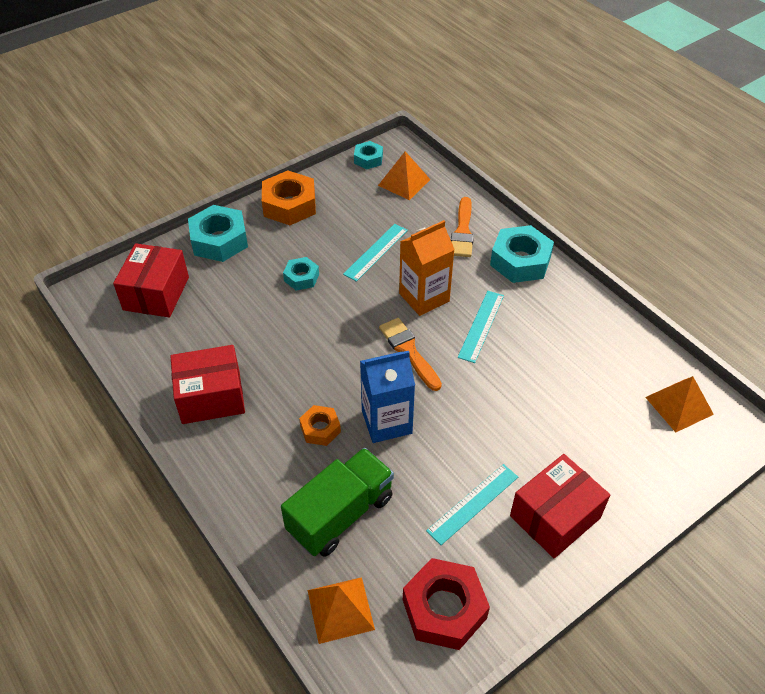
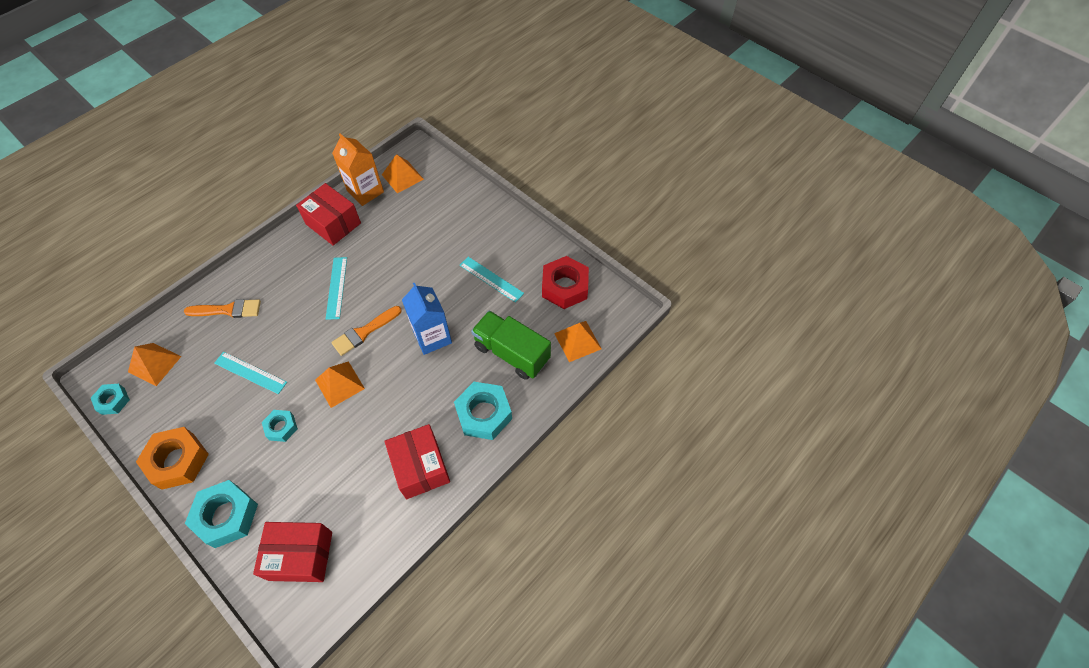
camera: 100 degrees left, 10 degrees up
(320, 429) = (443, 379): orange nut -> none
(341, 326) = (339, 384): none -> orange pyramid
(424, 297) = (306, 329): orange carton -> orange carton (365, 191)
(481, 326) = (336, 287): turquoise ruler -> turquoise ruler turned 75 degrees clockwise
(520, 261) = (266, 267): turquoise nut -> turquoise nut (484, 414)
(555, 517) = (493, 236): red box -> red box (333, 223)

